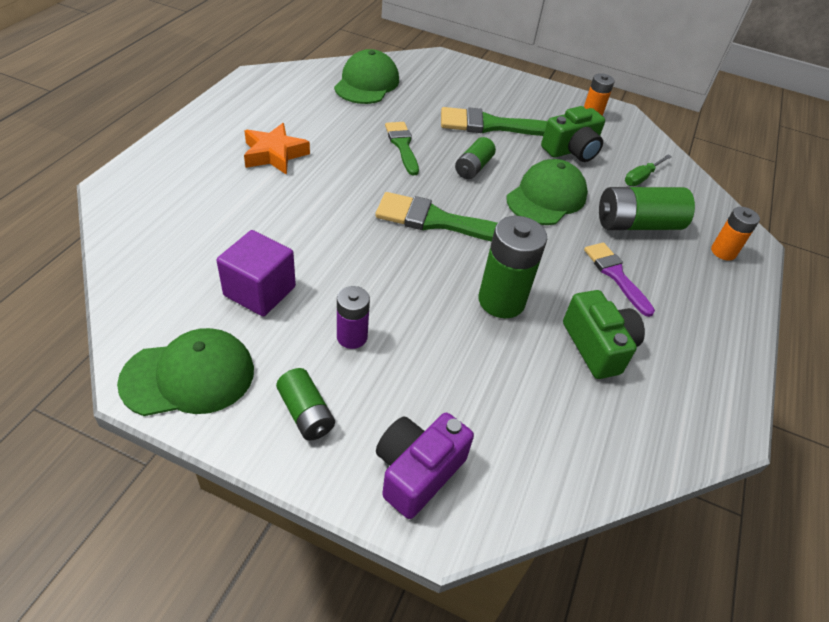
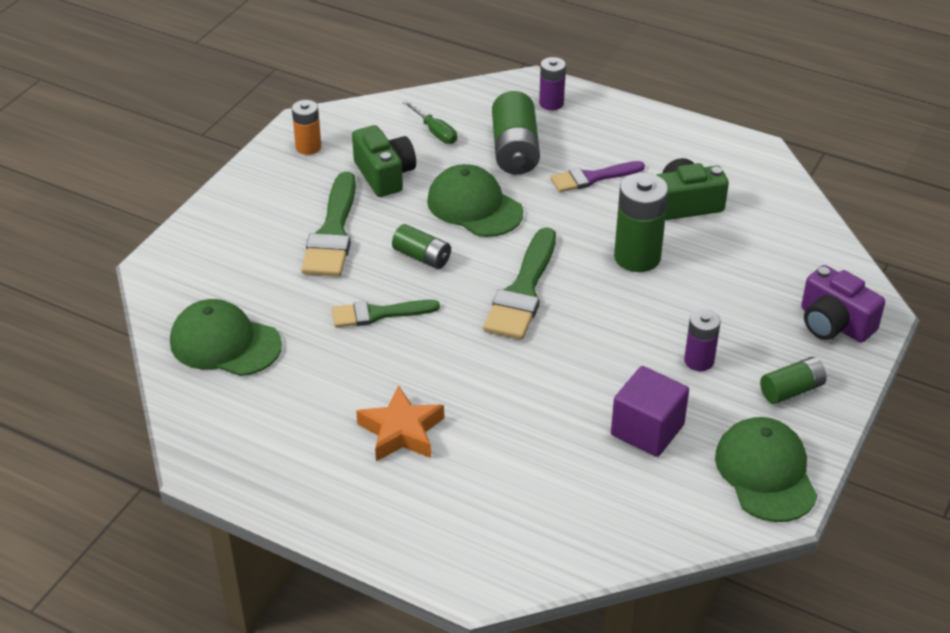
camera: 80 degrees left, 5 degrees down
(723, 252) = (551, 103): orange battery -> purple battery

